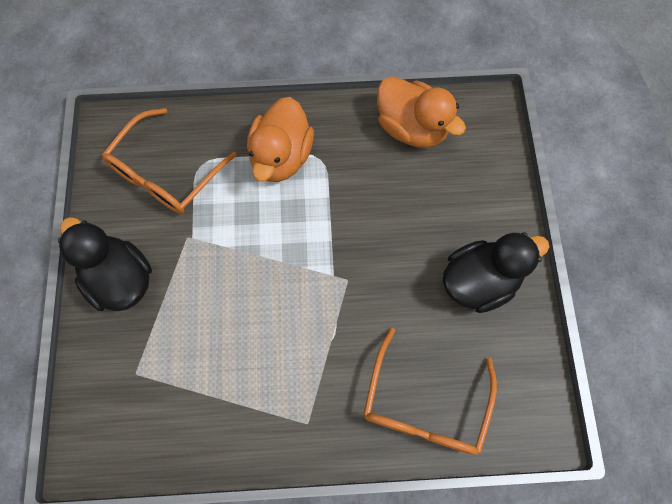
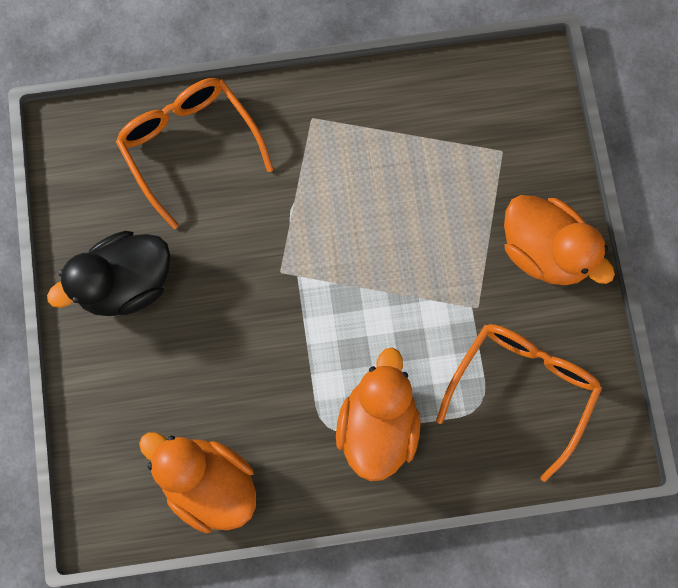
camera: 175 degrees right, 5 degrees up
(121, 278) = (544, 251): black duck -> orange duck
(424, 405) = (189, 146): orange glasses -> orange glasses turned 45 degrees counterclockwise

